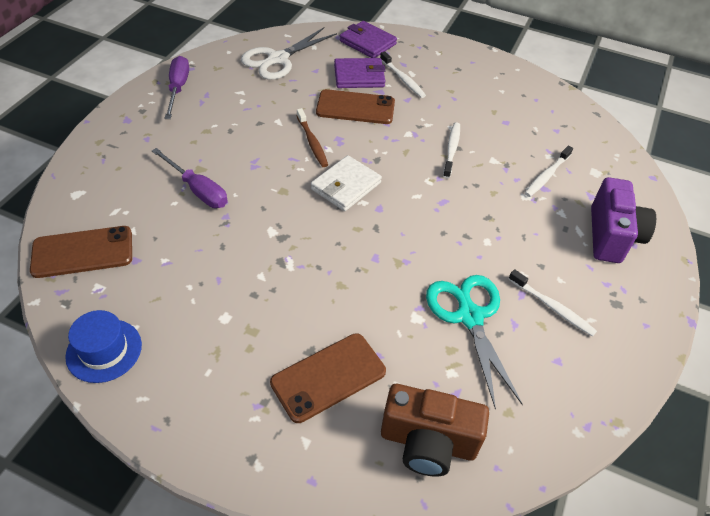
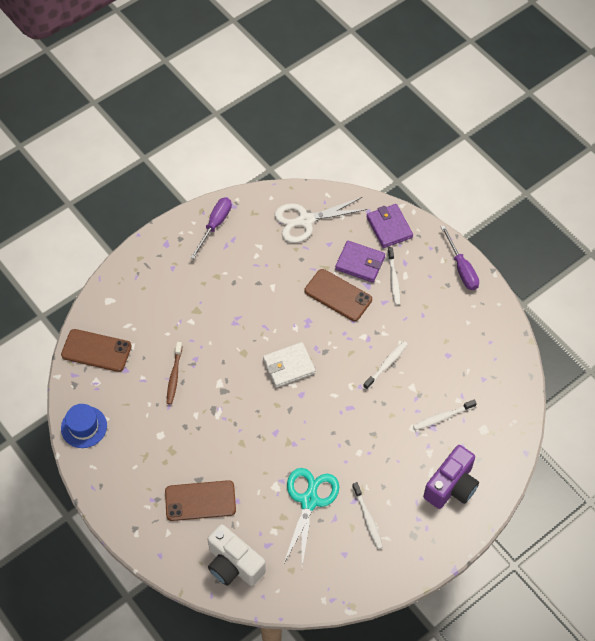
camera: 30 degrees right, 10 degrees up
(198, 190) = (187, 329): purple screwdriver -> purple screwdriver (461, 268)
(312, 142) = (287, 317): brown toothbrush -> brown toothbrush (174, 376)
(428, 442) = (234, 564): brown camera -> white camera

